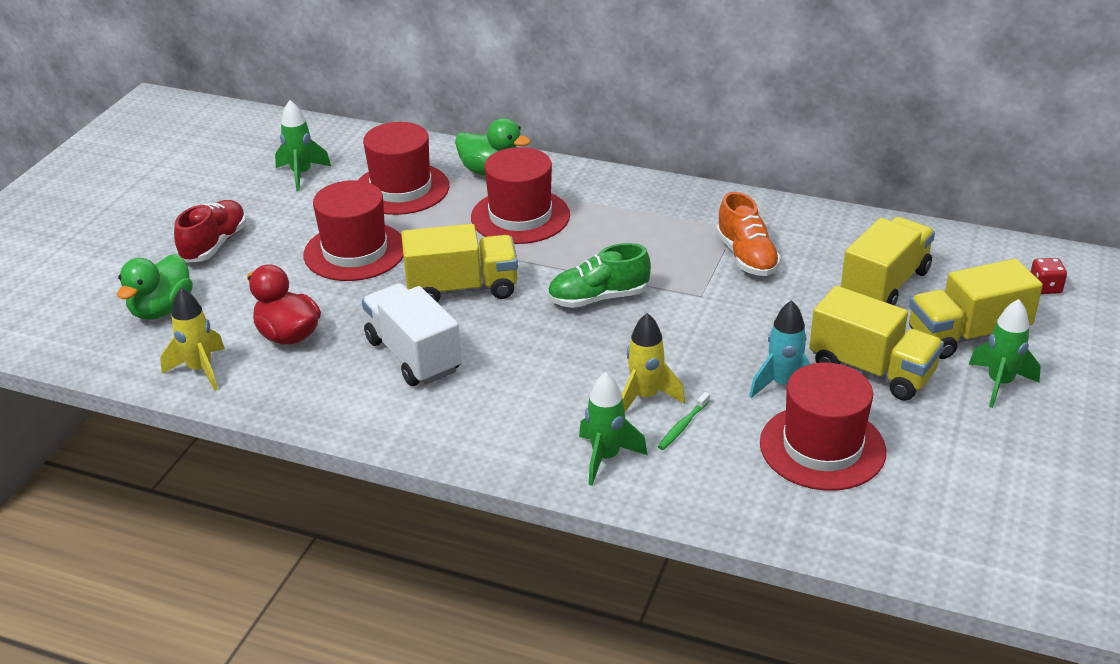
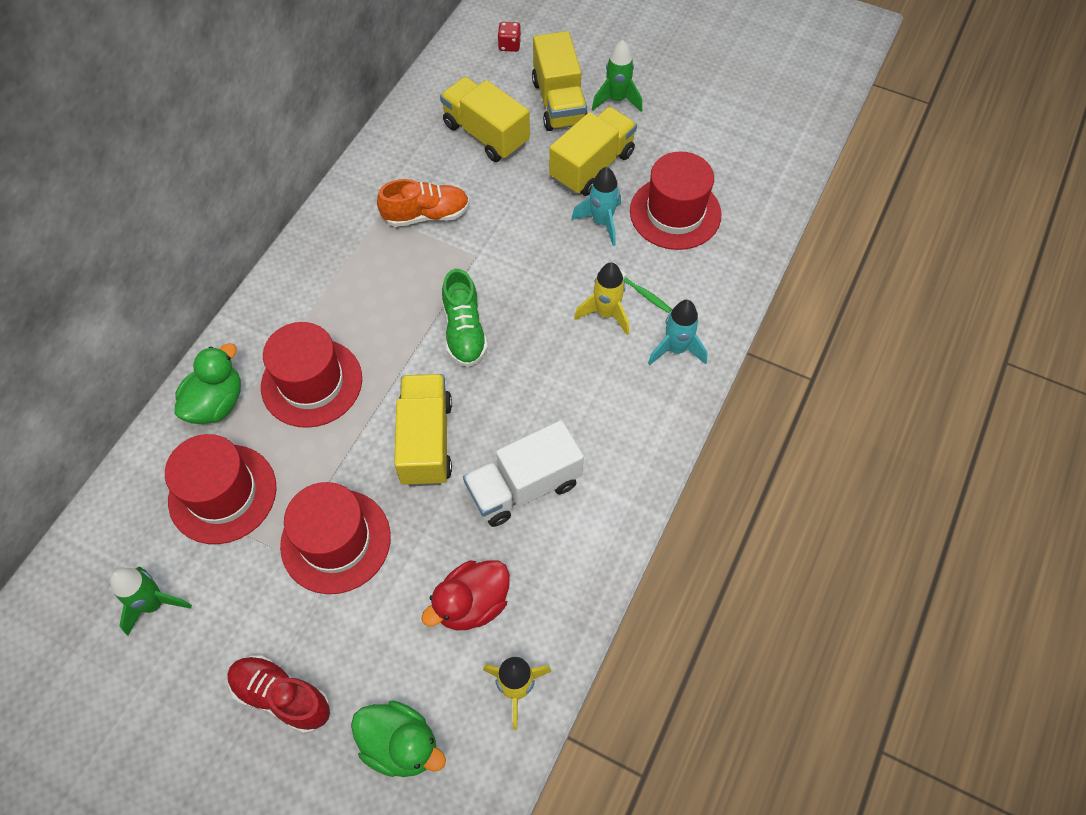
camera: 85 degrees left, 25 degrees up
(606, 458) = (676, 349): green rocket -> turquoise rocket

